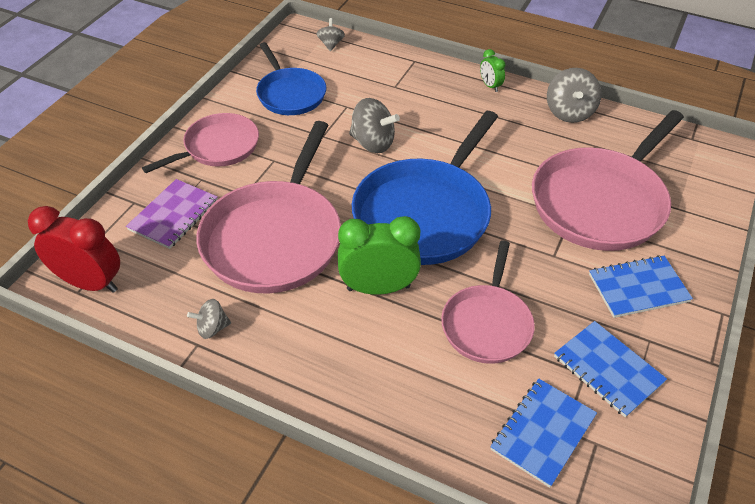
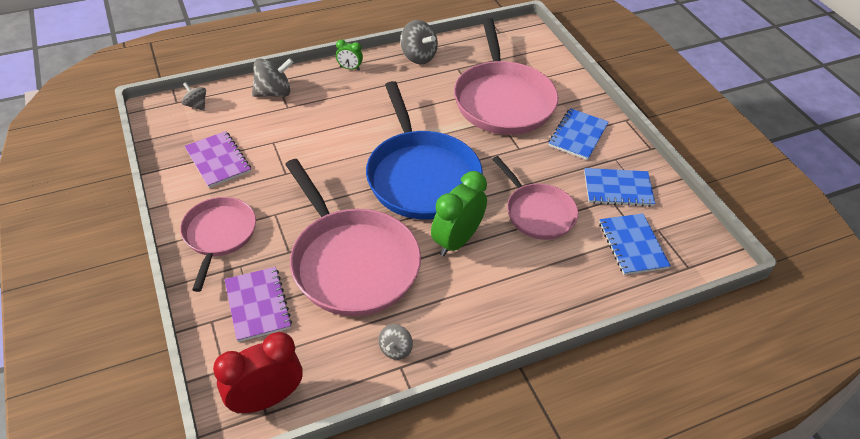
camera: 50 degrees left, 0 degrees up
(290, 94) = (218, 160): blue pan -> purple notebook
(372, 143) = (327, 155): grey spinning top -> grey spinning top (274, 93)

